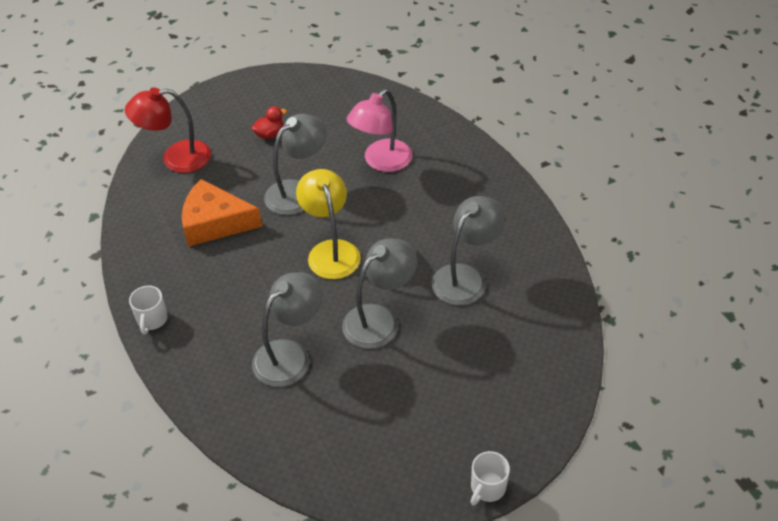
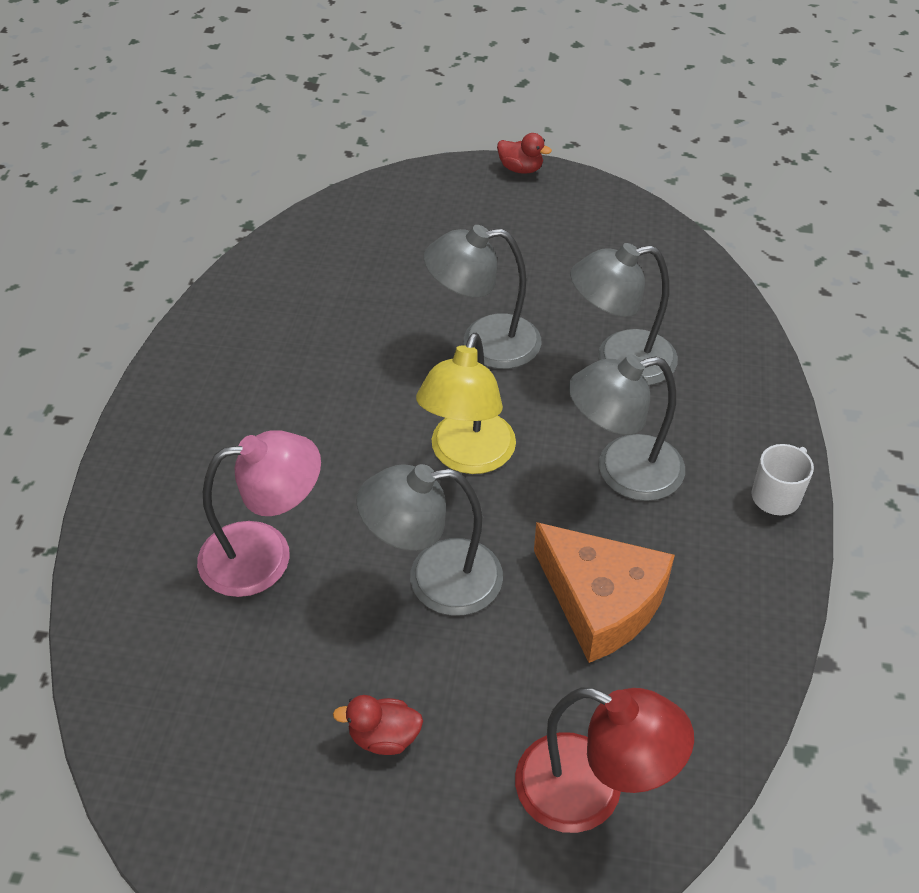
camera: 145 degrees left, 0 degrees up
(465, 277) = (340, 334): grey lamp -> grey lamp (622, 472)
(487, 488) = (521, 169): white mug -> red duck

